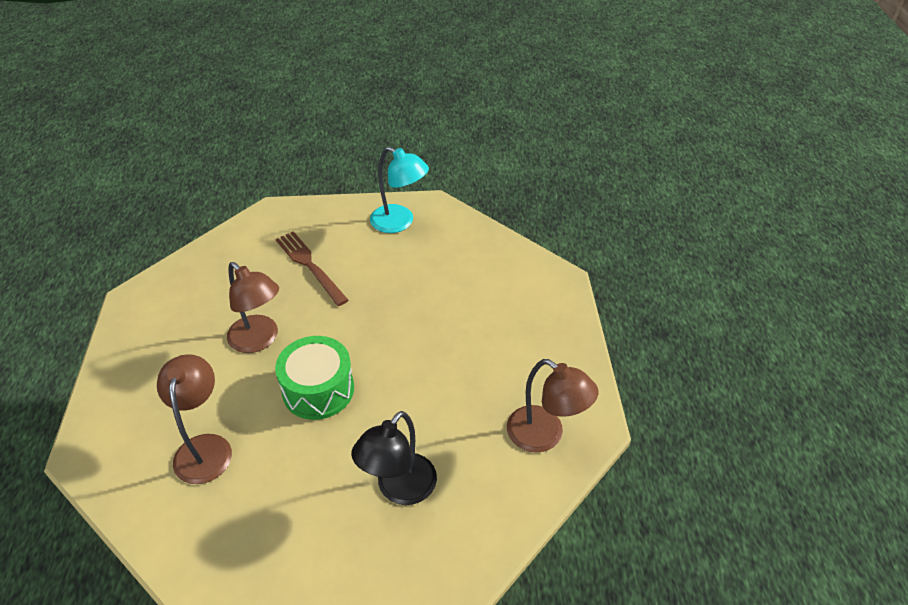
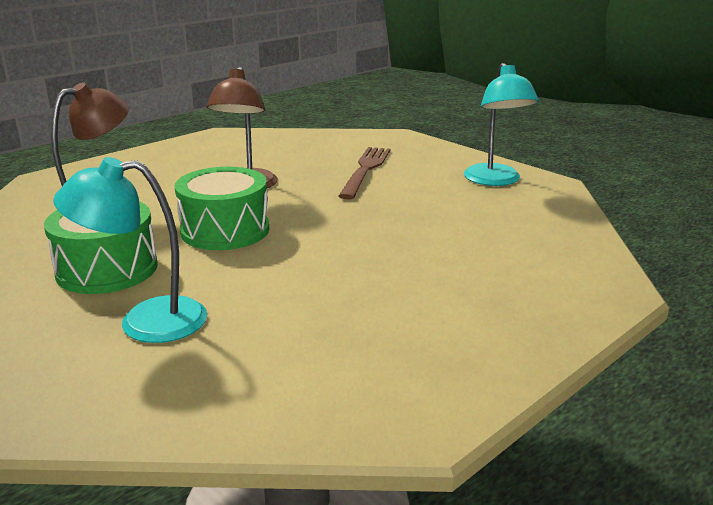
camera: 50 degrees right, 20 degrees down
(307, 479) = (107, 269): none -> green drum
(399, 489) = (145, 321): black lamp -> turquoise lamp
(545, 436) = (347, 387): brown lamp -> none

